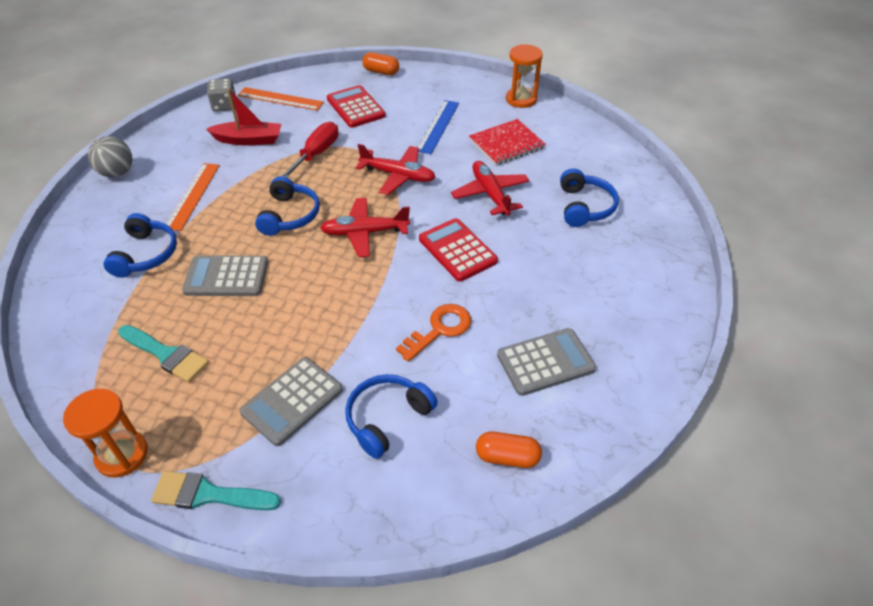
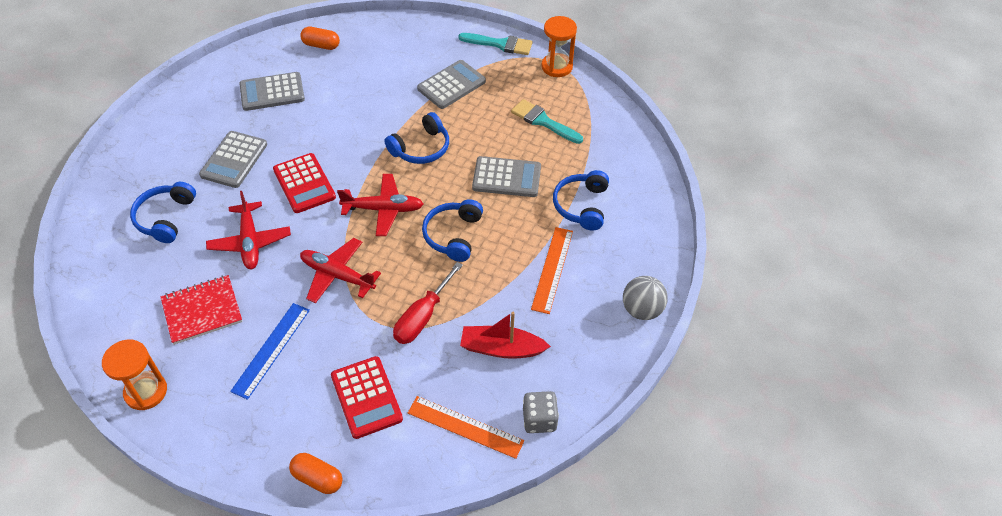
camera: 175 degrees left, 5 degrees up
(387, 418) = (390, 70): blue headphones -> blue headphones (421, 148)
(439, 329) = (340, 120): orange key -> none
(547, 268) = (234, 160): none -> grey calculator

